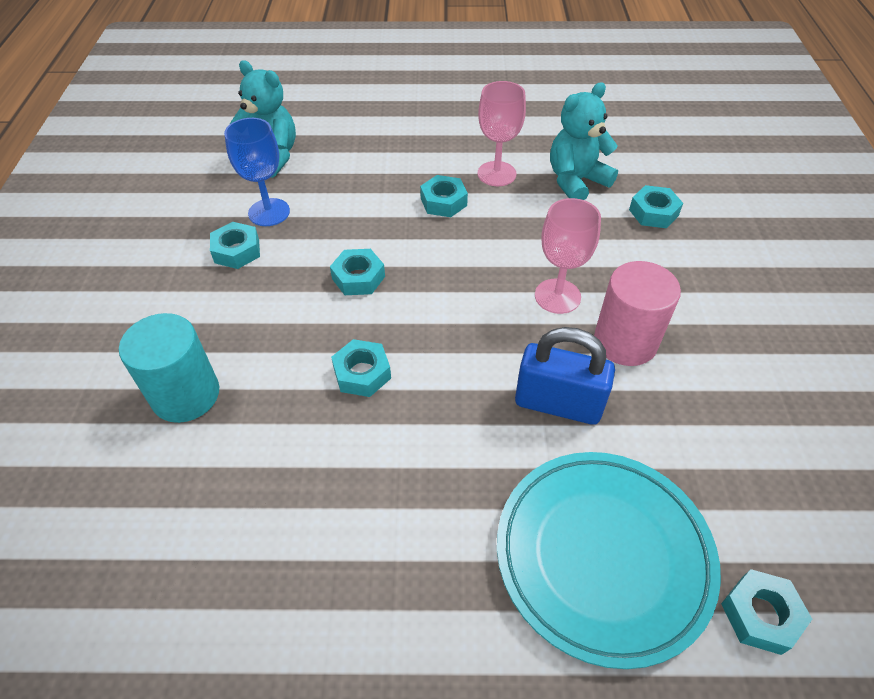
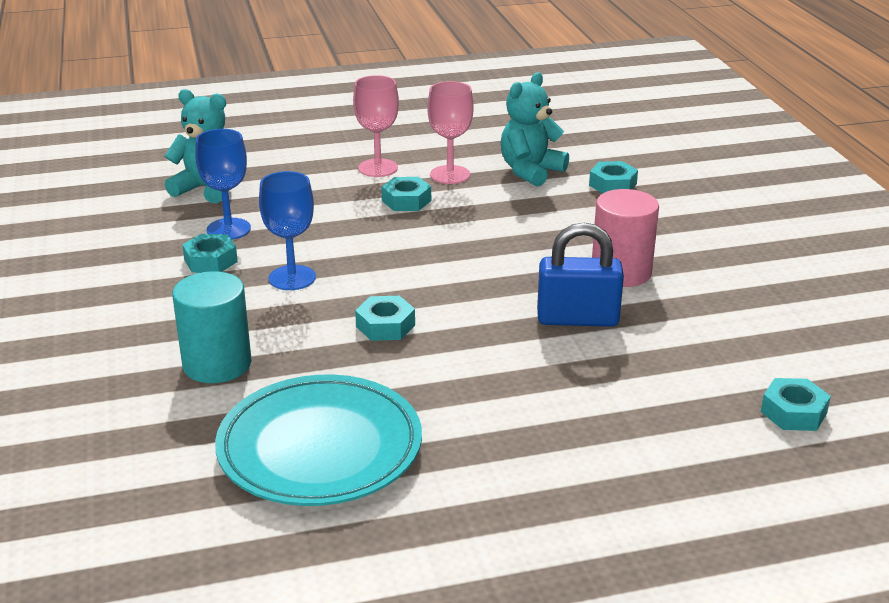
camera: 15 degrees left, 20 degrees down
(300, 288) = (292, 278): none -> blue goblet
(358, 277) = (347, 263): turquoise nut -> none
(557, 296) = (547, 251): pink goblet -> pink goblet (378, 168)
(603, 556) = (654, 401): turquoise plate -> turquoise plate (320, 448)

